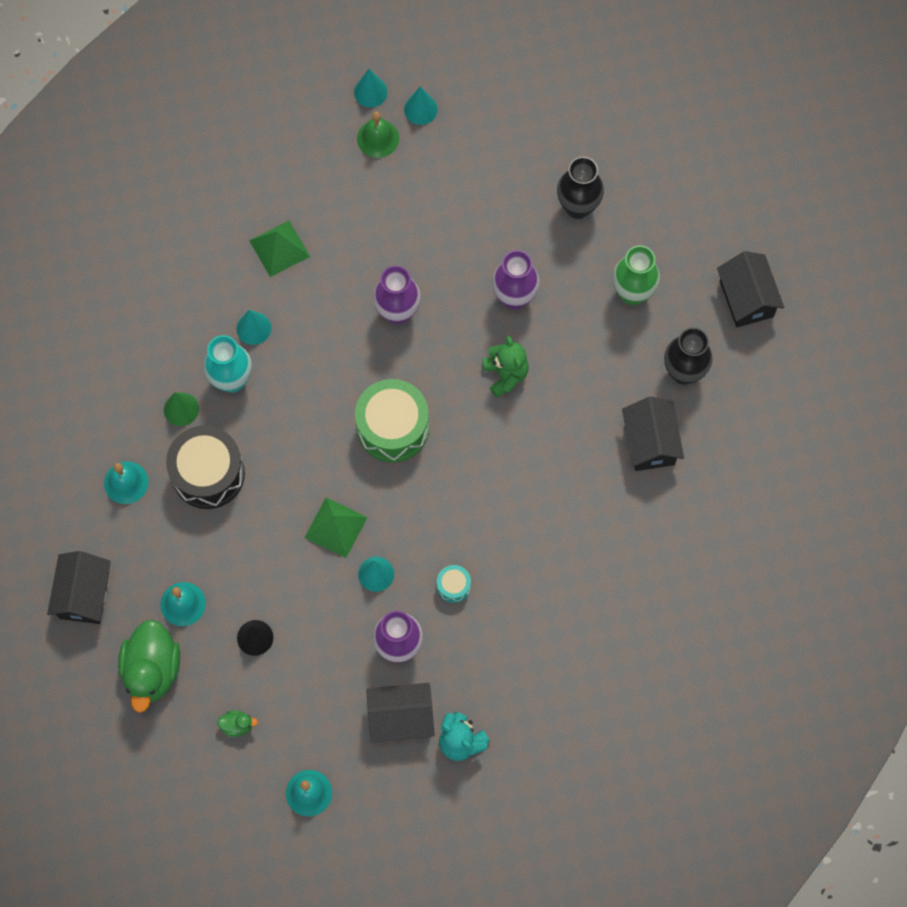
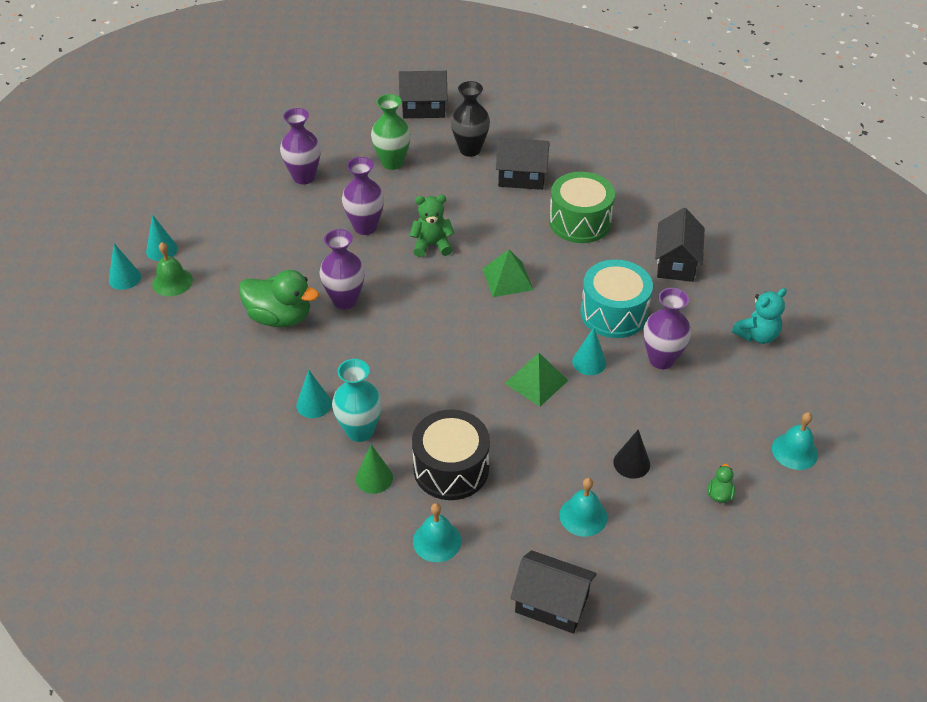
camera: 75 degrees left, 25 degrees down
(152, 670) = (649, 556): green duck -> green duck (280, 317)
(279, 248) = (242, 369): green pyramid -> green pyramid (507, 279)
(393, 427) = (453, 324): green drum -> green drum (580, 222)
(401, 717) = (729, 371): black house -> black house (676, 263)
(453, 586) = (613, 313): turquoise drum -> turquoise drum, size x2.18
(578, 207) = (304, 177): black vase -> purple vase

